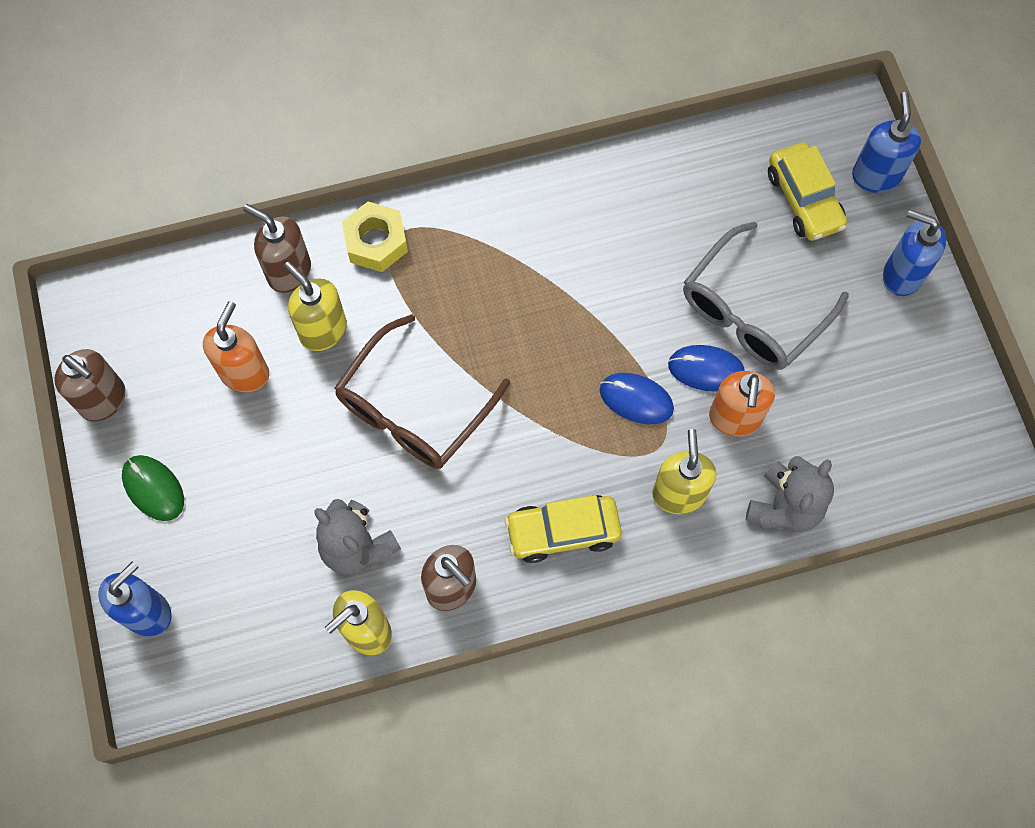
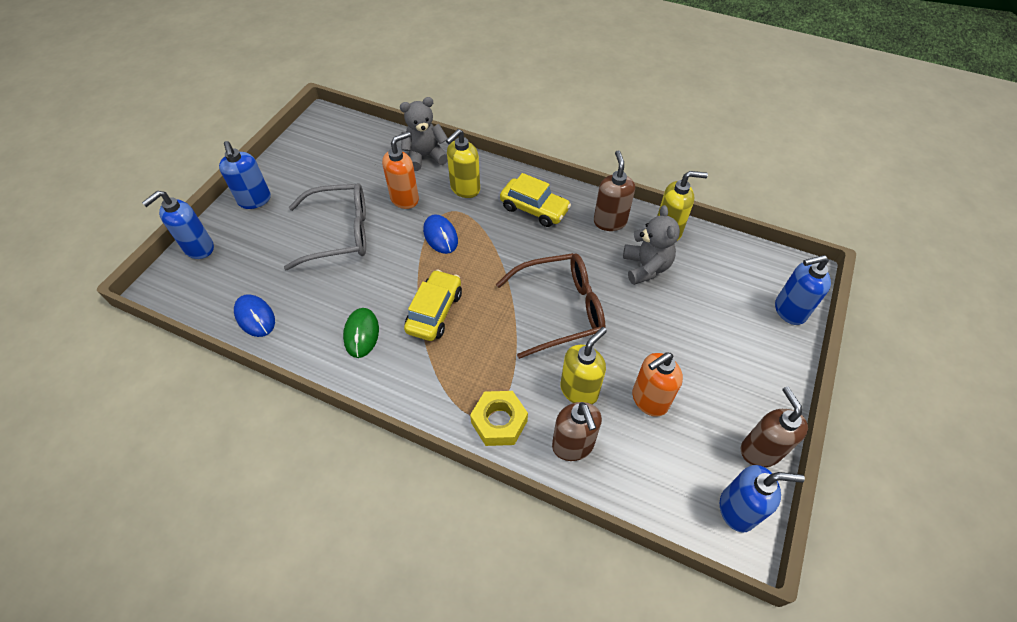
camera: 140 degrees left, 15 degrees down
(99, 325) = (737, 509): none -> blue soap dispenser
(153, 488) = (752, 372): green mouse -> green mouse (361, 334)
(323, 330) = (579, 390): yellow soap dispenser -> yellow soap dispenser turned 135 degrees counterclockwise
(706, 369) = (392, 225): blue mouse -> blue mouse (255, 317)
(804, 199) = (246, 263): yellow car -> yellow car (434, 312)

